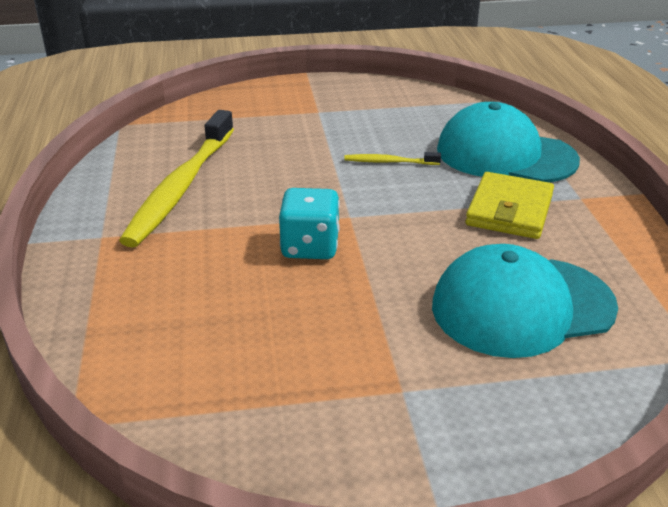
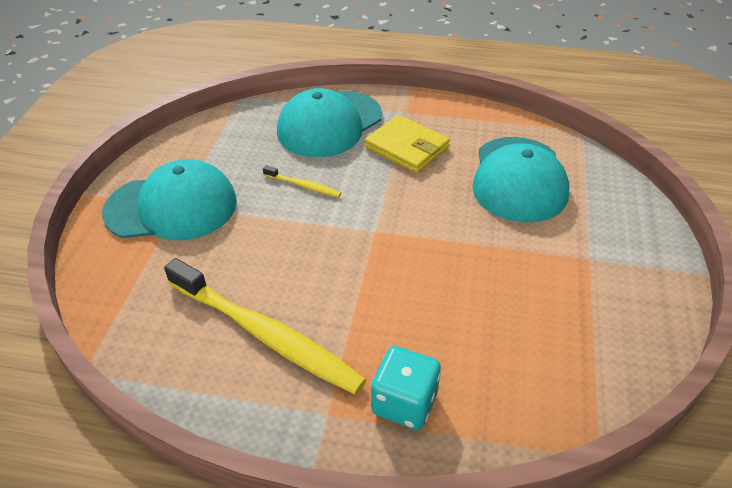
camera: 70 degrees left, 10 degrees up
(310, 247) = (409, 264): turquoise dice -> turquoise dice (404, 403)
(314, 109) = (171, 207): none -> turquoise cap
(390, 162) = (303, 186): yellow toothbrush -> yellow toothbrush turned 90 degrees counterclockwise

